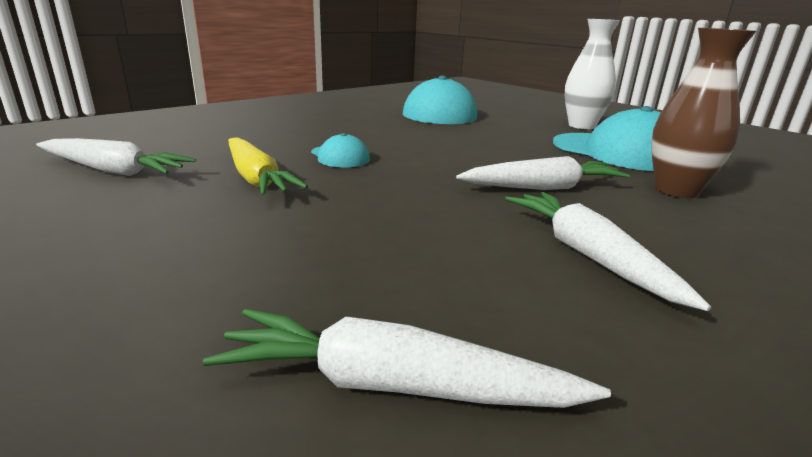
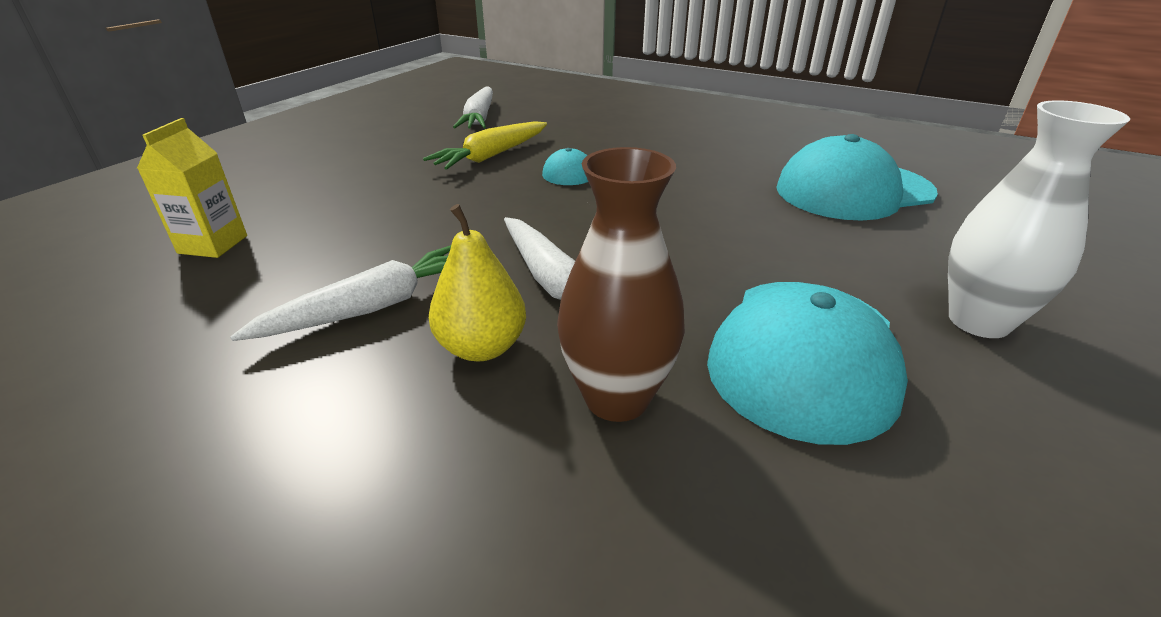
camera: 75 degrees right, 10 degrees up
(393, 385) = (213, 244): white carrot -> yellow carton
(638, 218) = (482, 347): none -> yellow pear

